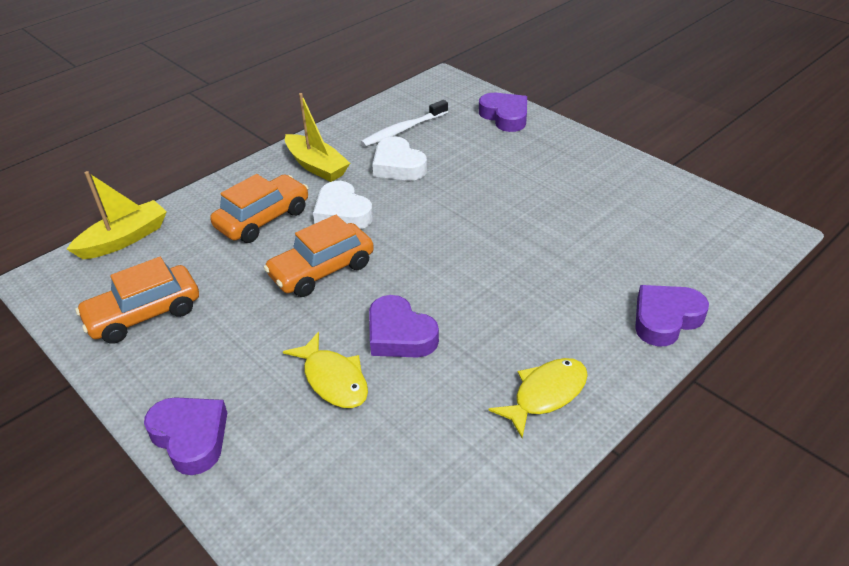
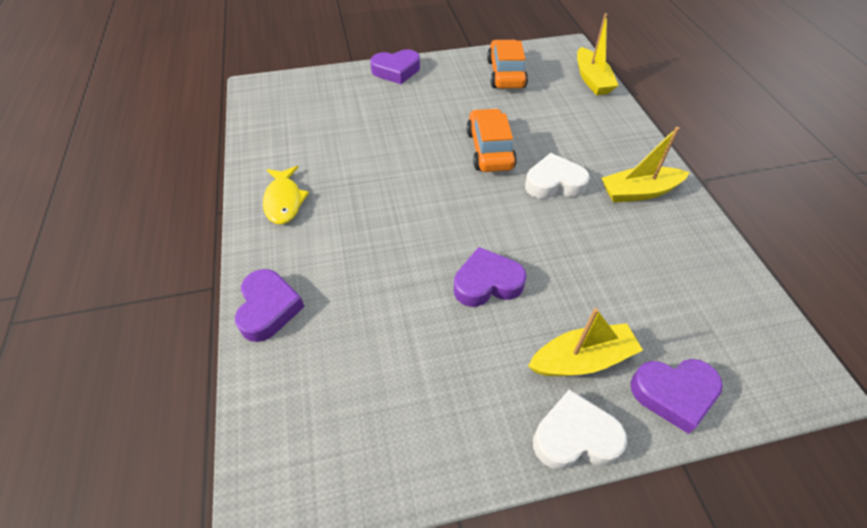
camera: 120 degrees right, 10 degrees up
(263, 219) = (574, 141): orange car -> none
(333, 379) = (386, 123): yellow fish -> none
(398, 166) = (609, 245): white heart -> white heart (575, 437)
(399, 335) = (395, 161): purple heart -> purple heart (487, 283)
(403, 130) = (682, 279): white toothbrush -> none
(519, 151) = (582, 359): none -> yellow boat

